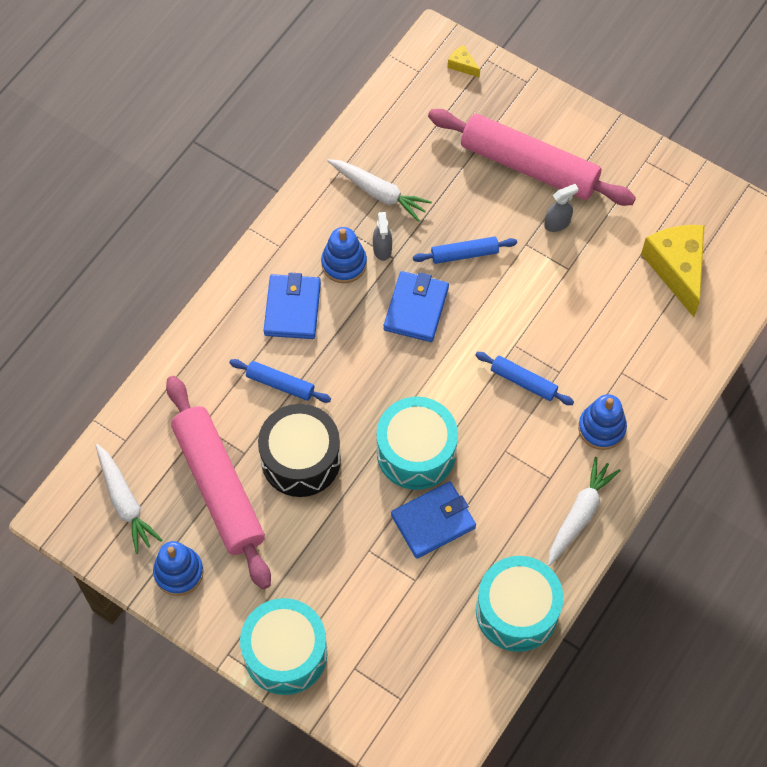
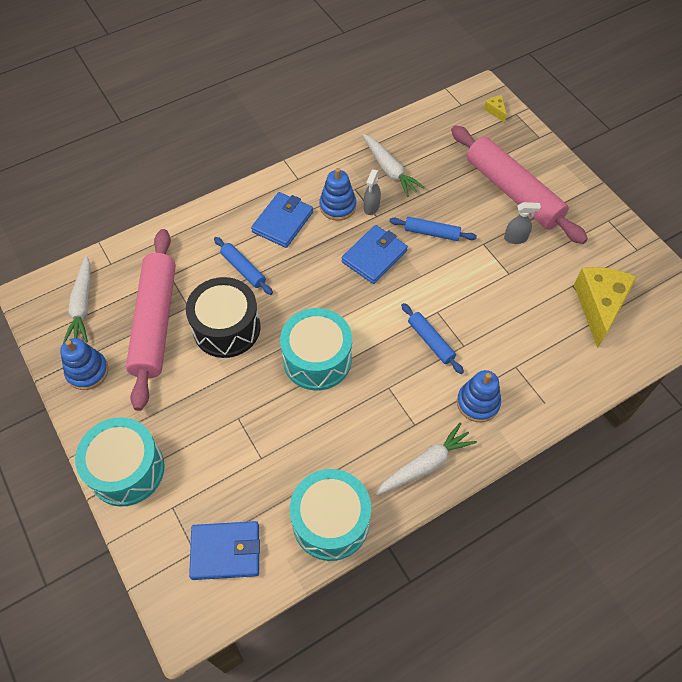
camera: 25 degrees right, 5 degrees down
(433, 521) = (301, 418): blue wallet -> blue wallet (225, 551)

